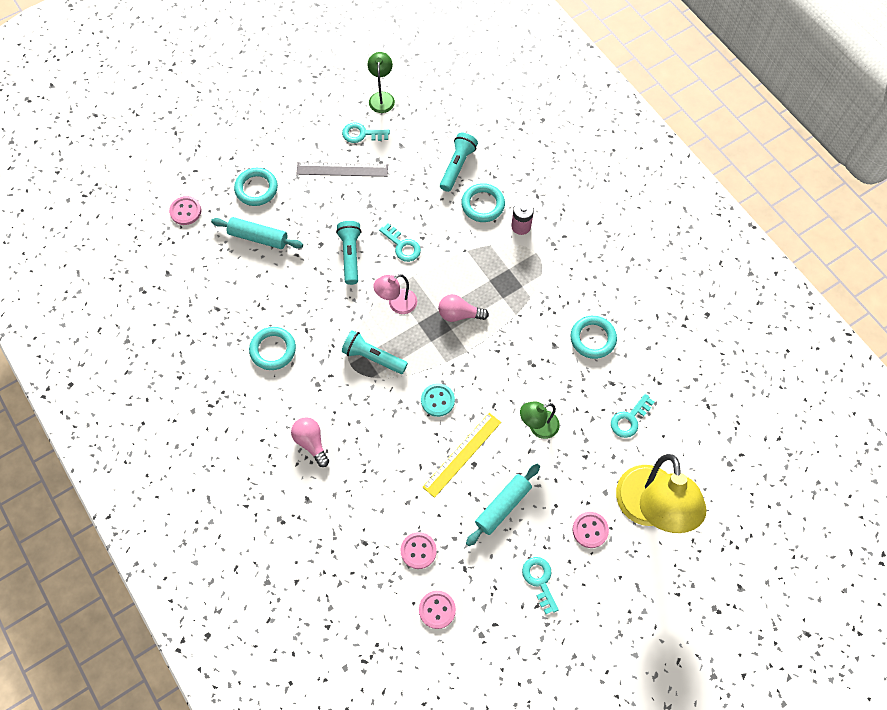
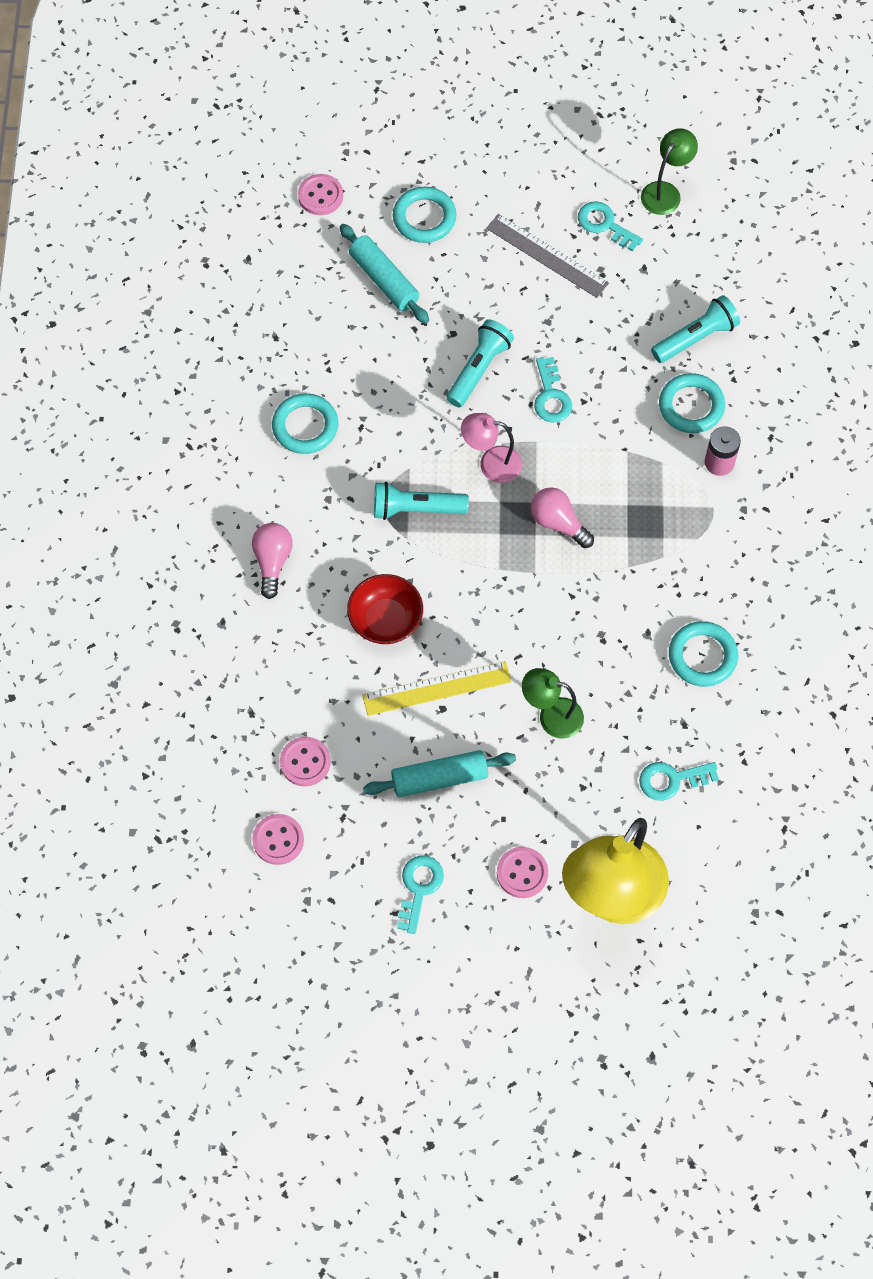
camera: 35 degrees right, 0 degrees up
(373, 357) = (416, 509): turquoise flashlight -> turquoise flashlight turned 60 degrees counterclockwise
(403, 434) = (385, 620): none -> red bowl
(437, 400) = (455, 608): turquoise button -> none

